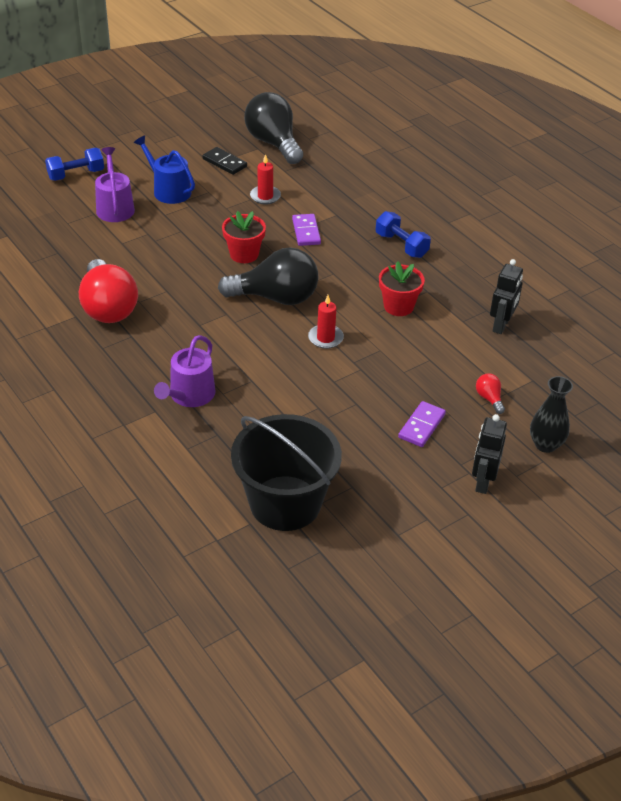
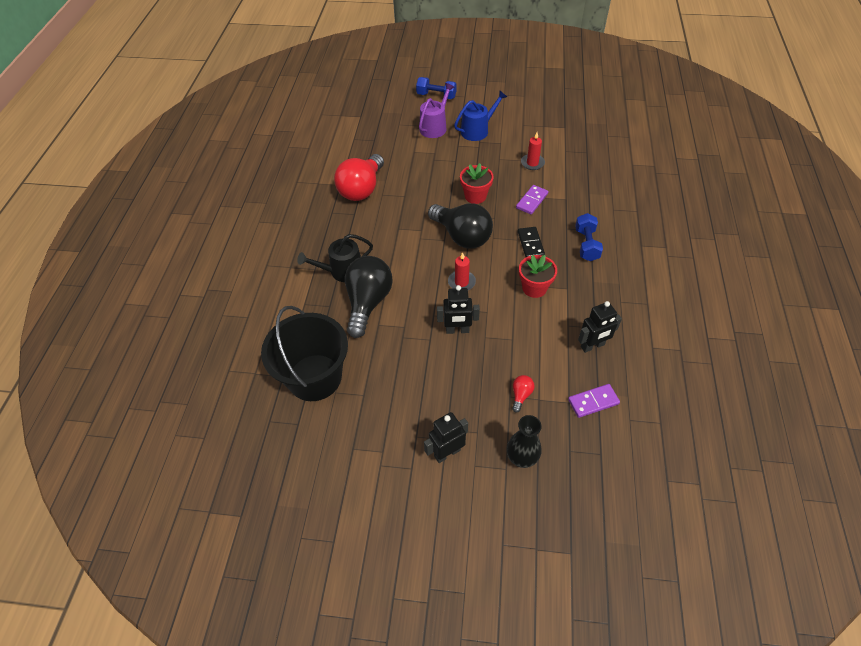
camera: 45 degrees right, 10 degrees up
(168, 190) = (477, 130): blue watering can -> blue watering can turned 60 degrees clockwise
(189, 396) = (342, 271): purple watering can -> black watering can
(224, 163) = (532, 128): black domino -> black domino (530, 244)
(273, 143) = (579, 128): black light bulb -> black light bulb (368, 302)
(372, 381) = (457, 330): none -> black robot
(421, 426) = (452, 383): purple domino -> purple domino (593, 401)

